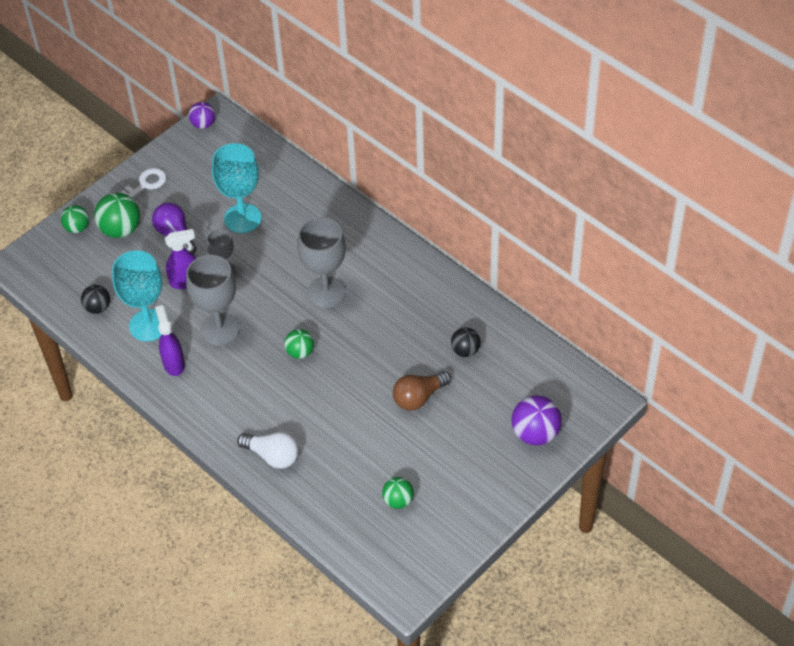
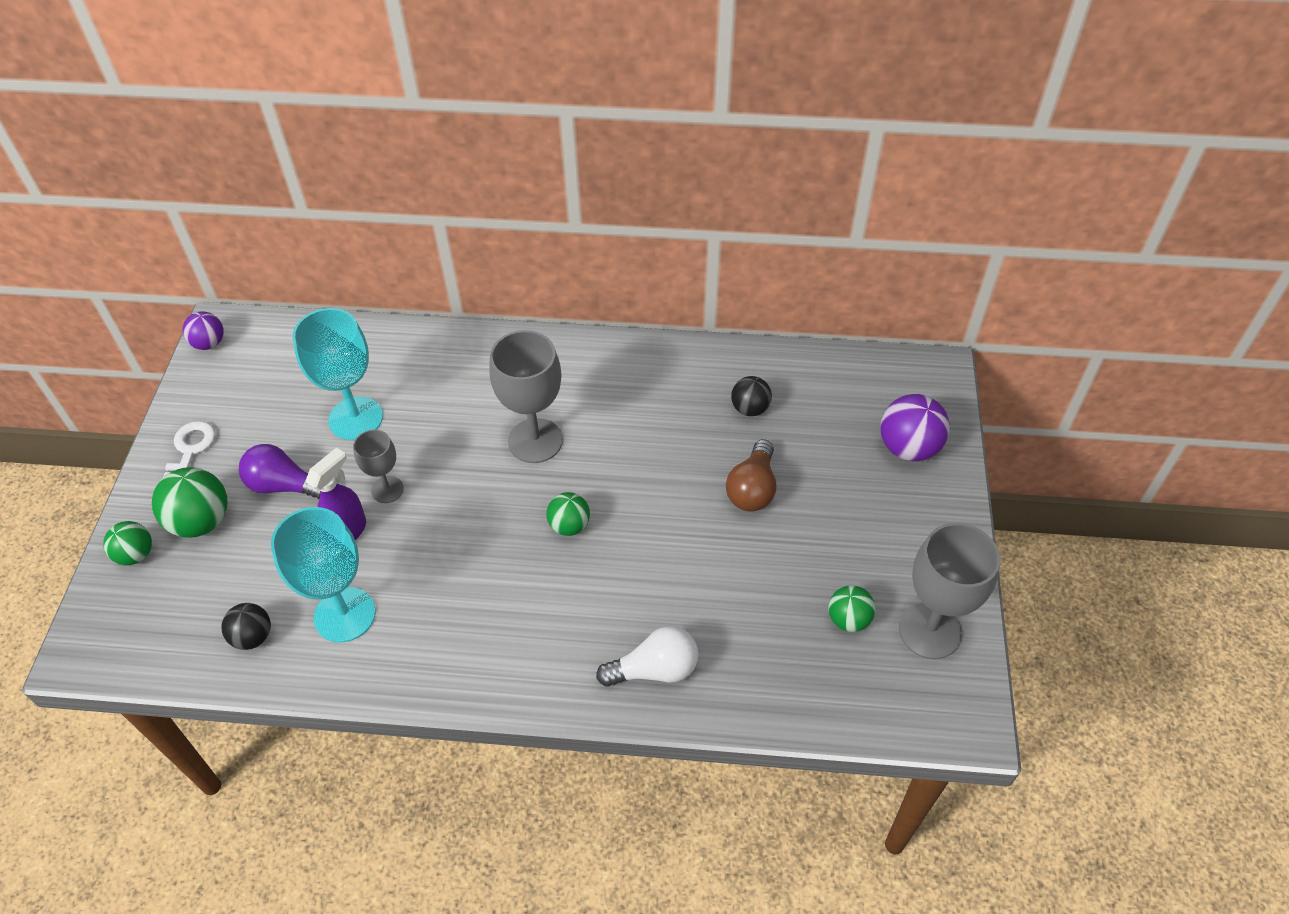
camera: 40 degrees left, 0 degrees up
(174, 363) = (422, 641): purple spray bottle -> none
(219, 329) = (444, 561): grey goblet -> grey goblet (929, 631)

